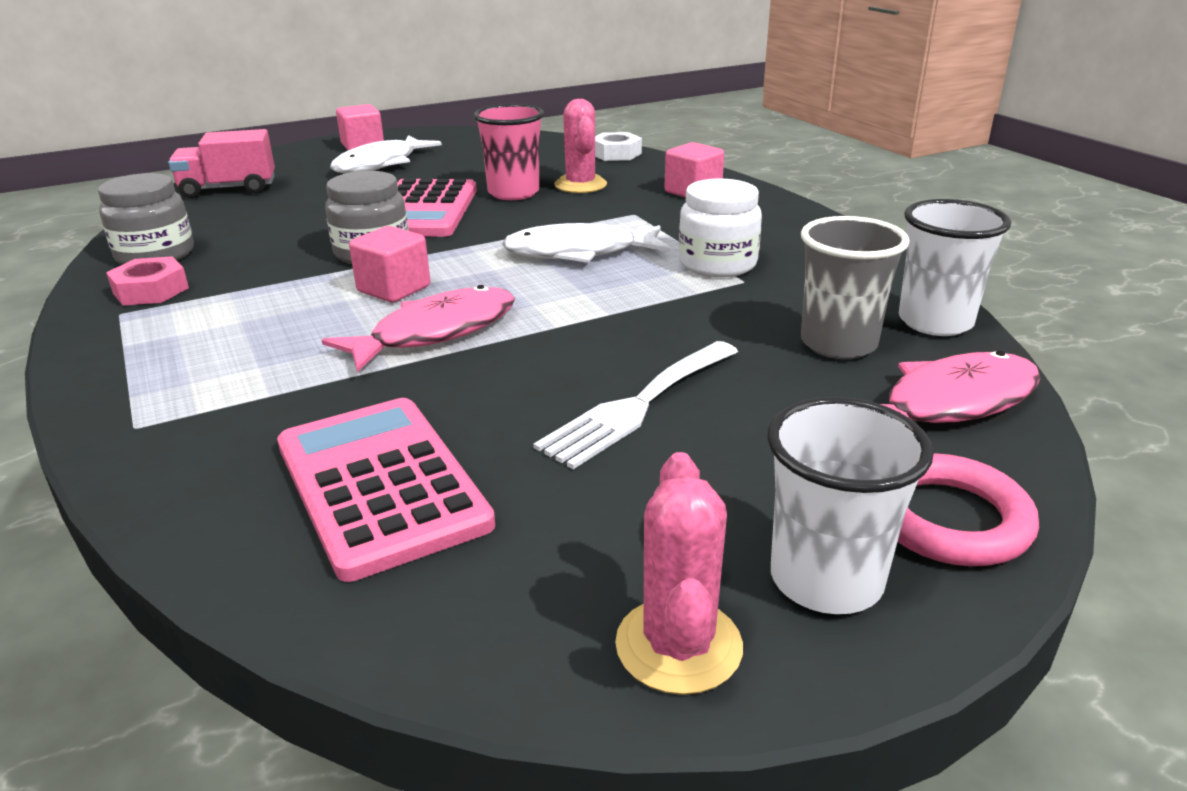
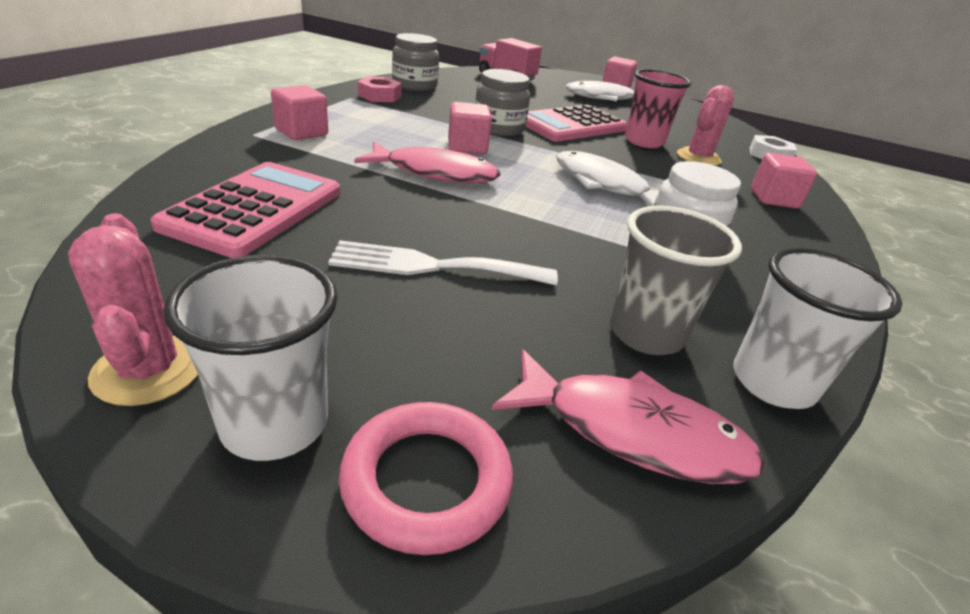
camera: 45 degrees right, 5 degrees up
(187, 385) = (301, 132): none -> pink cube
(678, 645) = (148, 370): pink cactus -> pink cactus turned 75 degrees counterclockwise

